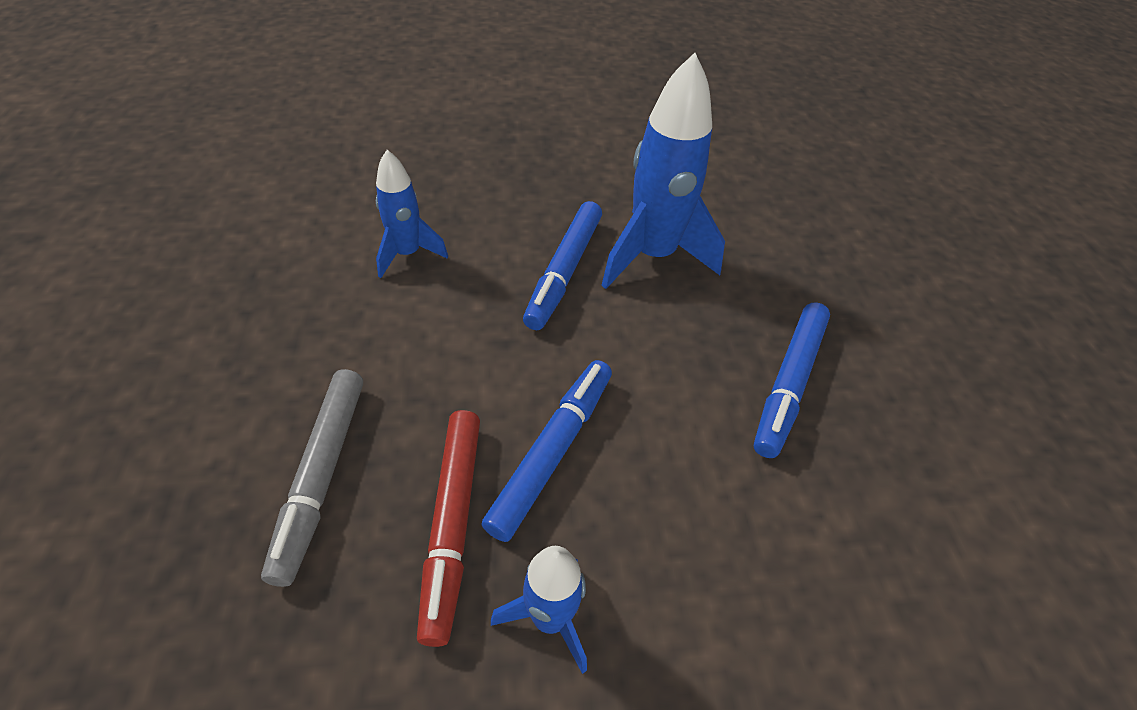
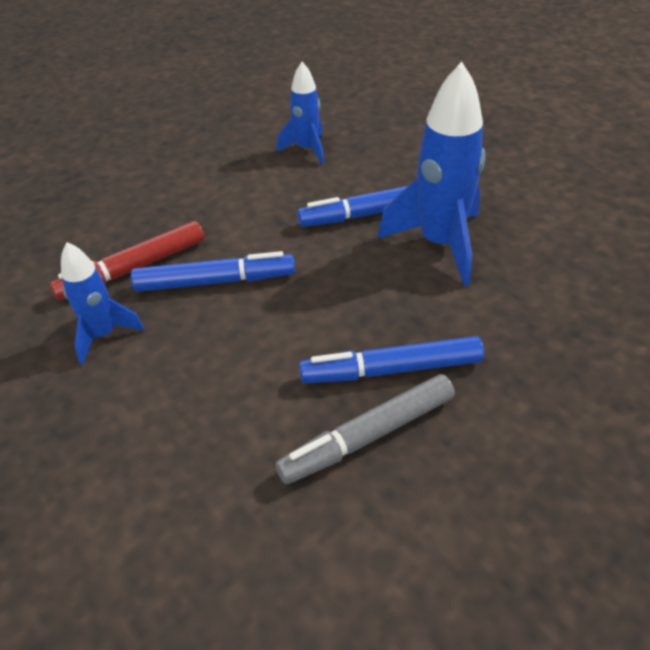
camera: 60 degrees right, 5 degrees down
(322, 476) = (125, 210): grey marker -> grey marker (368, 436)

